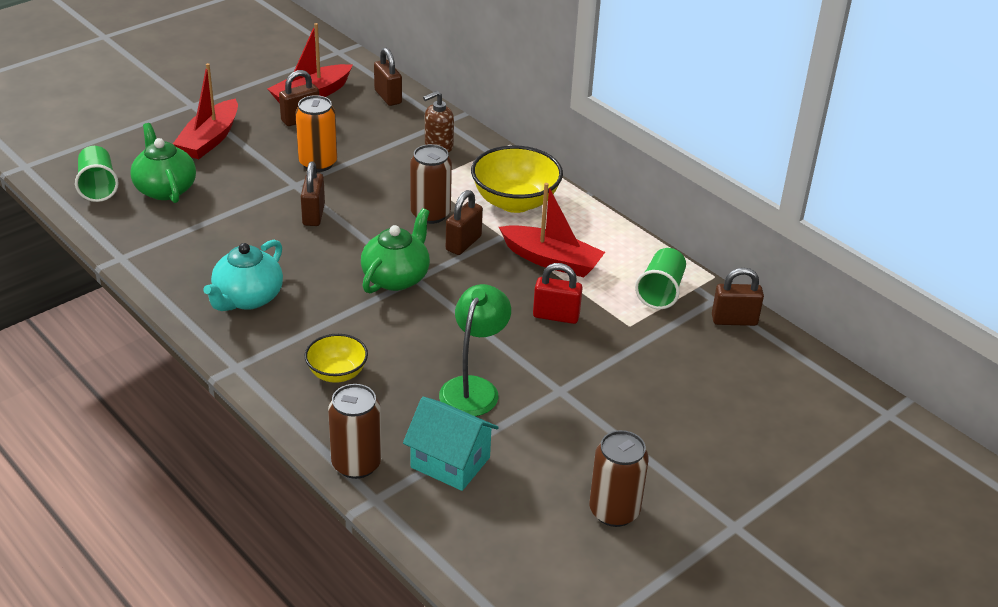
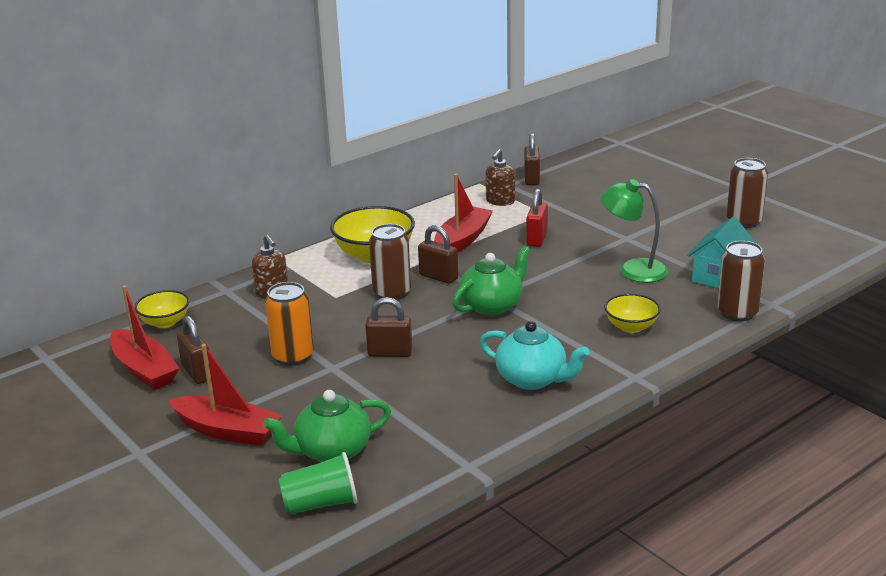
camera: 85 degrees left, 10 degrees down
(388, 97) = (165, 322): brown padlock -> yellow bowl
(396, 277) = (492, 306): green teapot -> green teapot turned 105 degrees clockwise
(661, 291) = (500, 201): green cup -> brown soap dispenser

